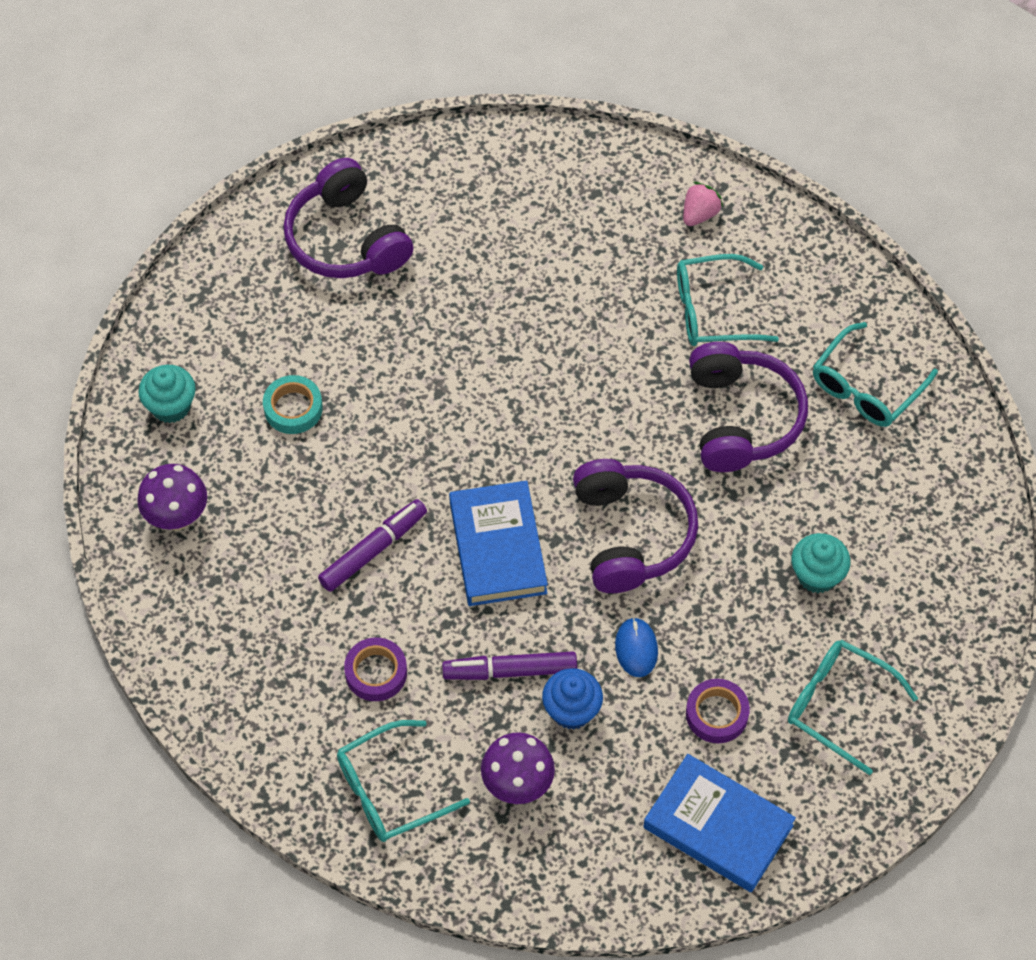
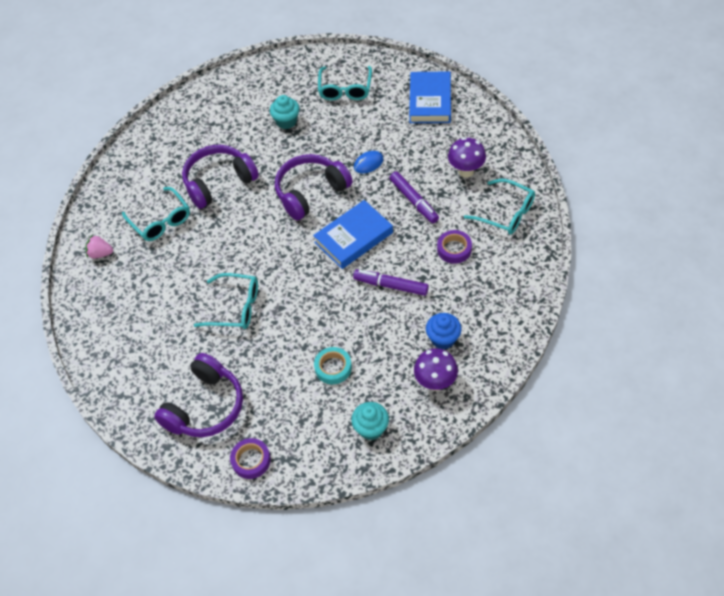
camera: 115 degrees left, 5 degrees down
(571, 710) = (416, 170): blue cupcake -> blue cupcake (443, 339)
(716, 714) = (379, 123): purple tape -> purple tape (251, 460)
(866, 386) = (172, 147): turquoise glasses -> turquoise glasses (235, 307)

